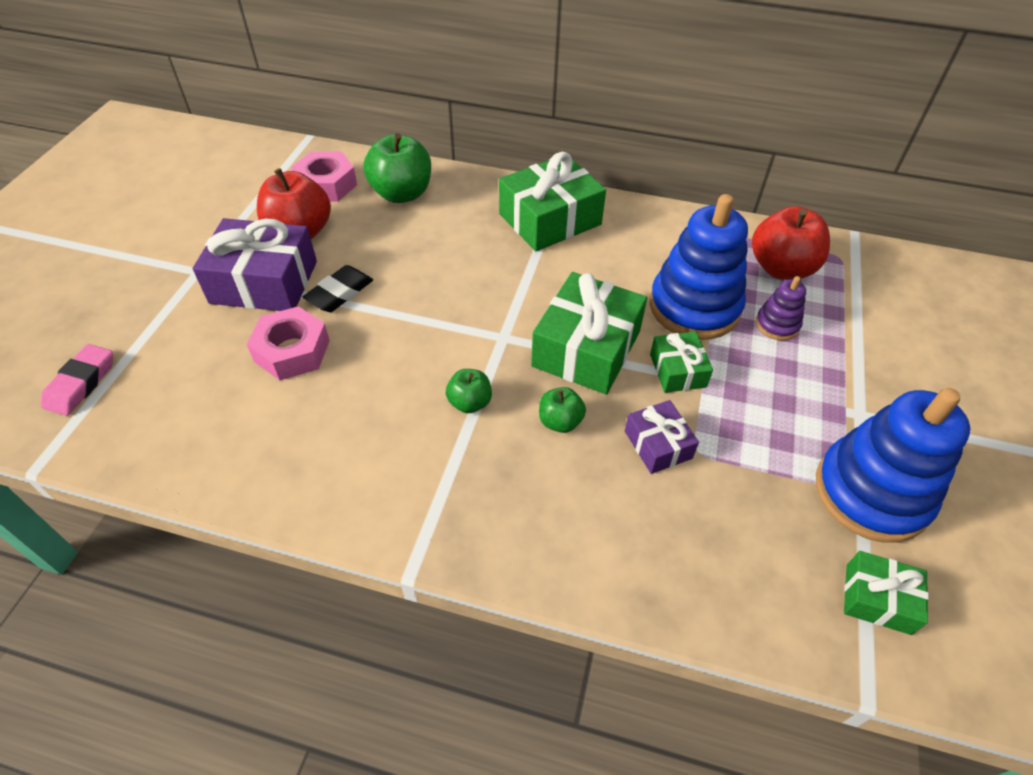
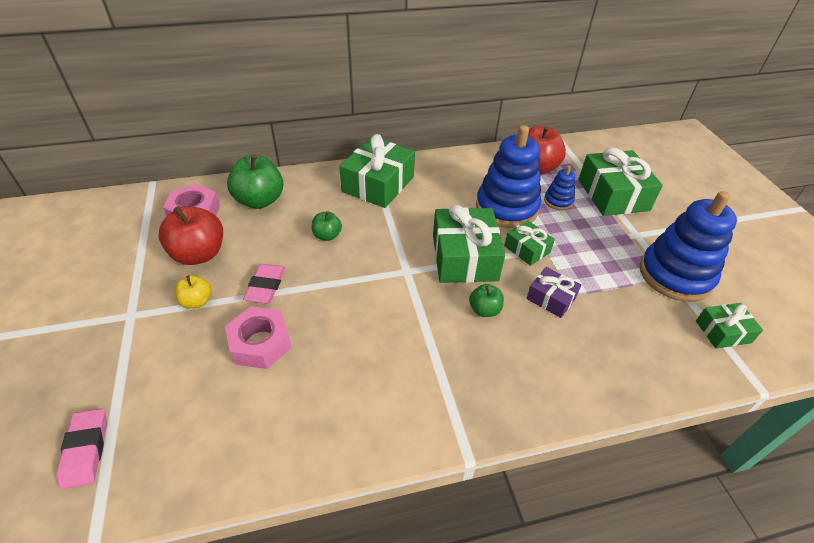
camera: 30 degrees left, 5 degrees down
(264, 282) = (197, 301): purple gift -> yellow apple
(339, 293) = (265, 286): black eraser -> pink eraser
(469, 402) = (418, 323): green apple -> green apple (327, 235)
(777, 324) = (558, 201): purple stacking toy -> blue stacking toy
(871, 346) = (613, 195): none -> green gift

